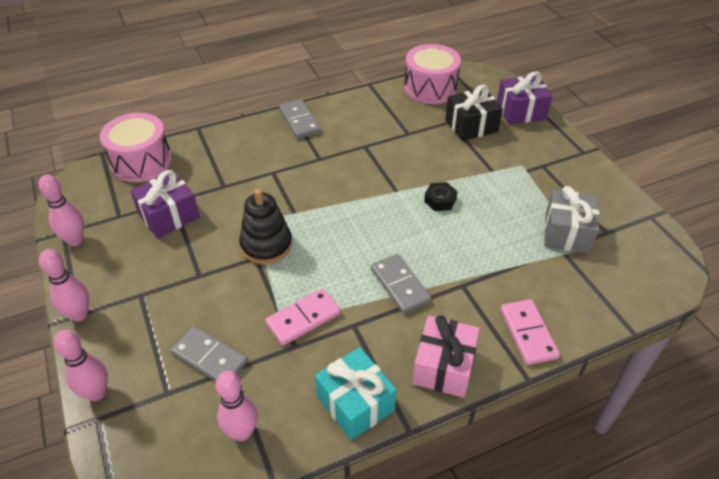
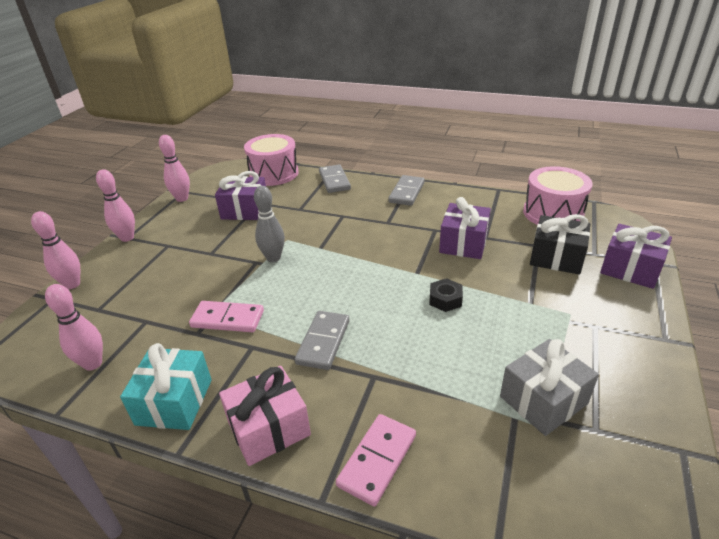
camera: 45 degrees right, 10 degrees down
(209, 358) = (145, 305): grey domino -> grey domino (334, 181)
(266, 245) = (273, 258): black stacking toy -> grey bowling pin
(399, 147) = (463, 243): none -> purple gift

